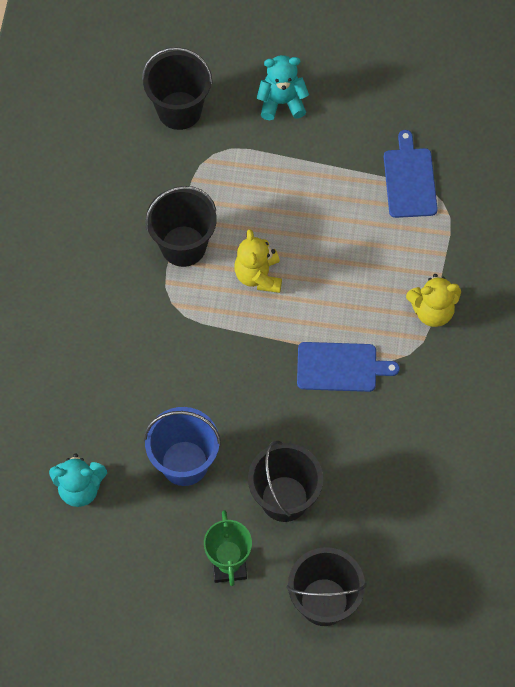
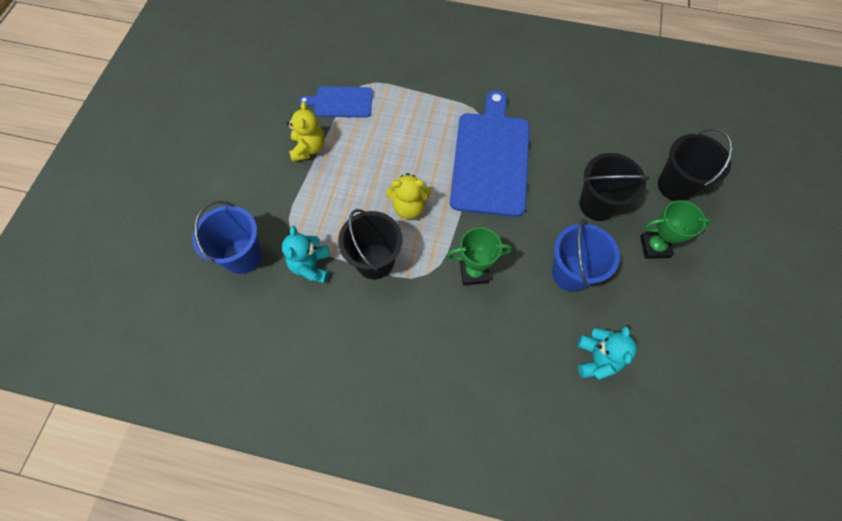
camera: 85 degrees left, 0 degrees up
(177, 353) = (474, 272): none -> green trophy
(179, 110) = (243, 256): black bucket -> blue bucket
(281, 102) = (254, 178): turquoise teddy bear -> turquoise teddy bear (311, 266)
(340, 367) = (490, 159): blue cutting board -> blue cutting board, size x1.91
(432, 311) = (449, 99): yellow teddy bear -> yellow teddy bear (308, 148)

